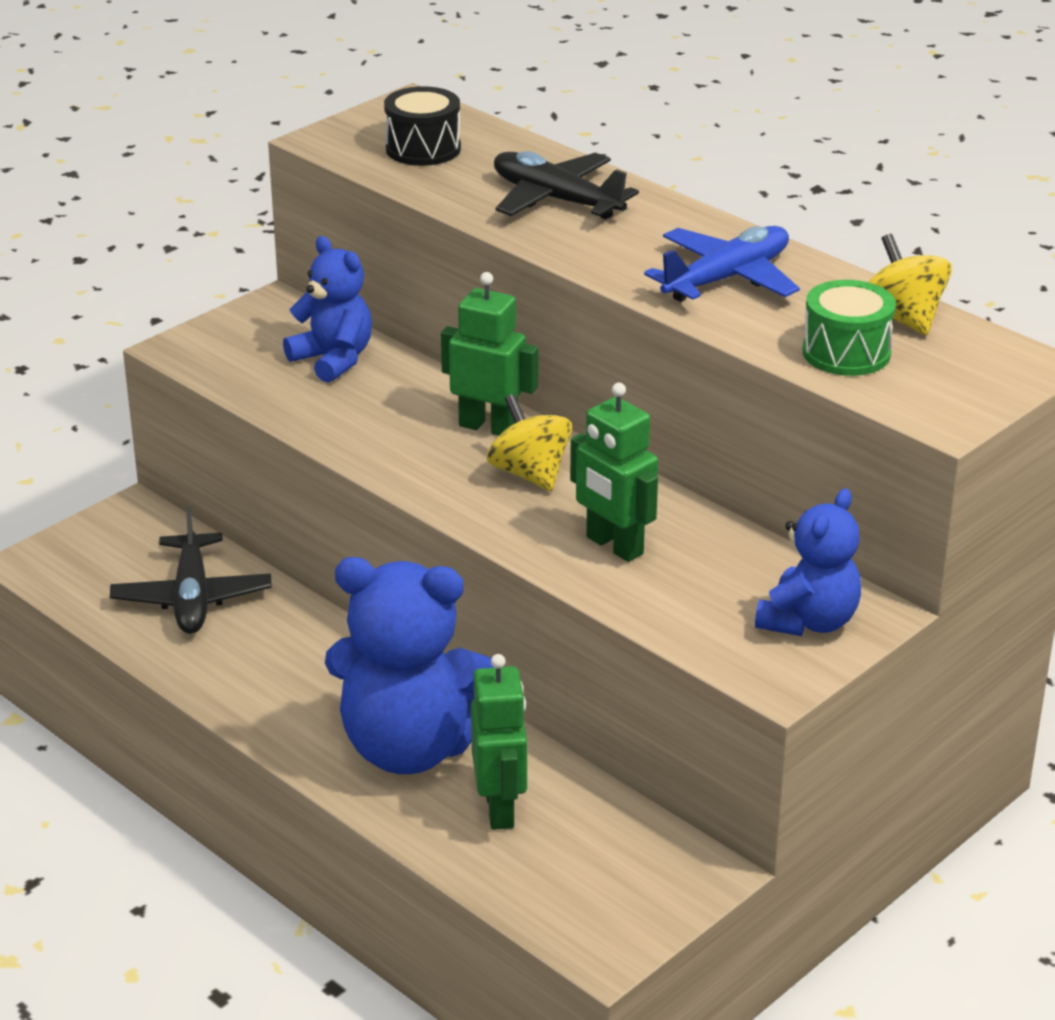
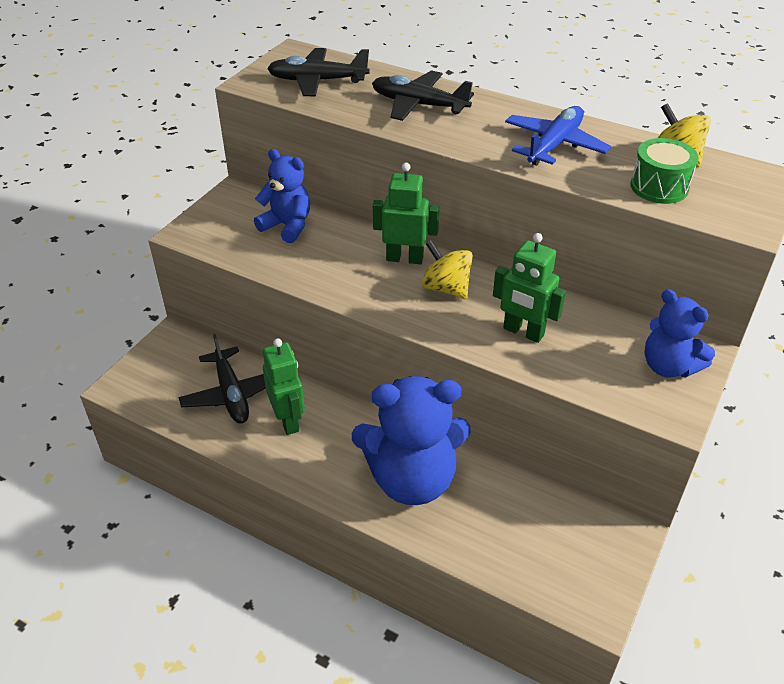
camera: 15 degrees left, 10 degrees up
(423, 149) = (317, 81): black drum -> black plane
(500, 808) = (486, 514): green robot -> green robot (288, 420)
(808, 621) = (668, 366): blue teddy bear -> blue teddy bear turned 120 degrees clockwise

